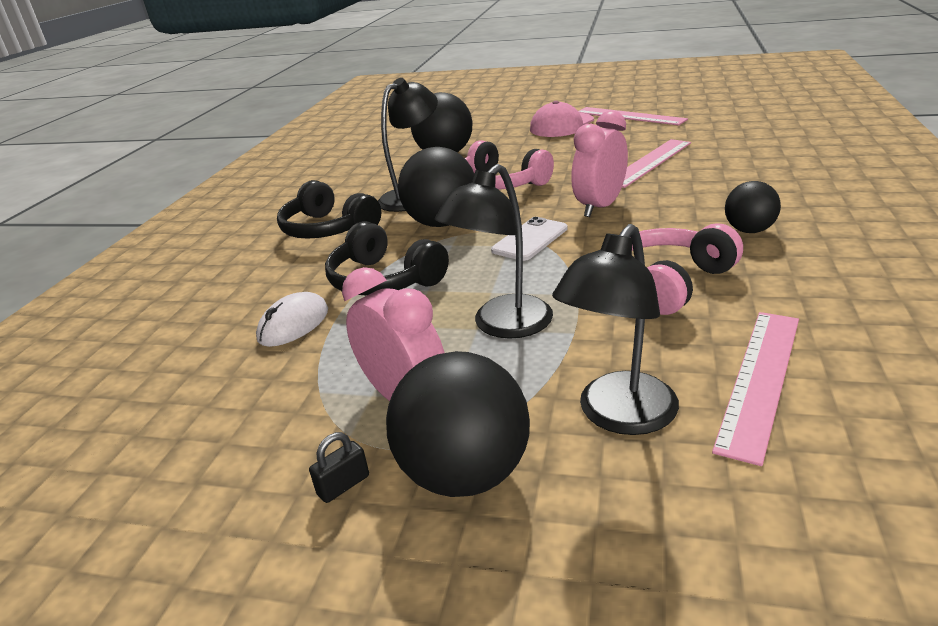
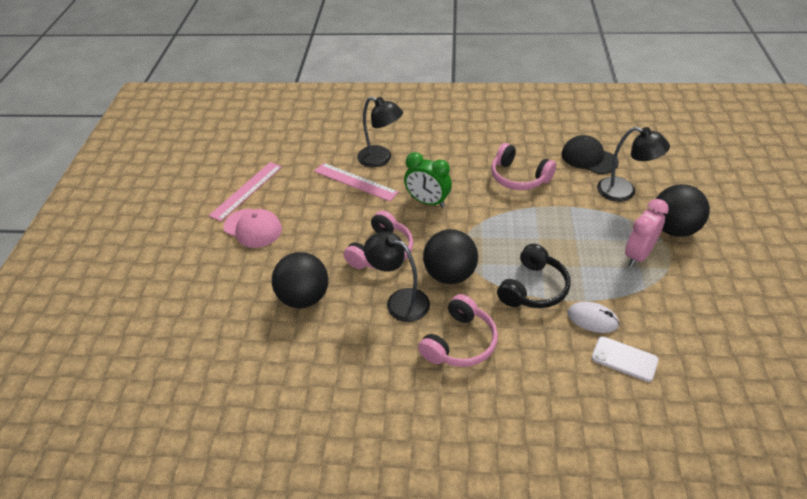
camera: 100 degrees left, 15 degrees up
(328, 229) = (459, 342): black headphones -> pink headphones
(343, 485) = (696, 262): black padlock -> none
(503, 326) = (571, 230): black lamp -> black lamp (381, 159)
(530, 239) = (474, 228): white phone -> white phone (624, 359)
(599, 207) = (428, 202): pink clock -> green clock
(749, 230) = (461, 150): black ball -> none
(760, 379) = (589, 158): pink ruler -> black cap

